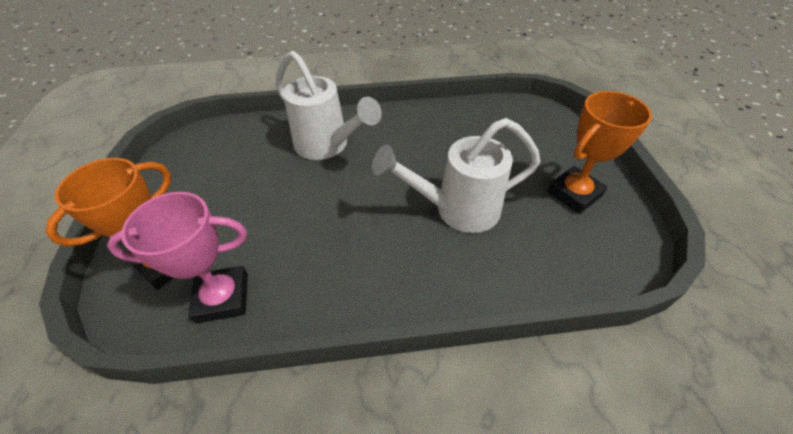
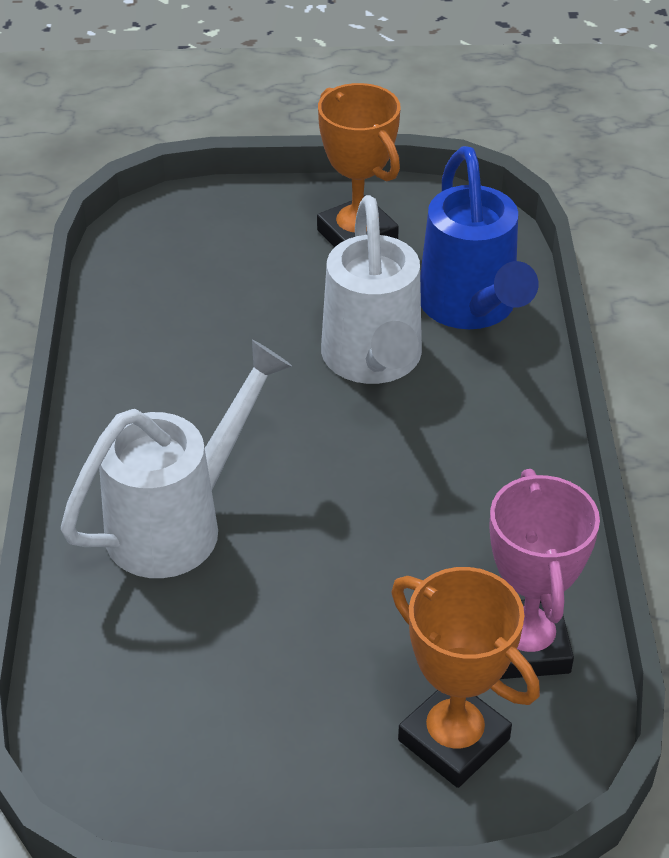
camera: 85 degrees left, 5 degrees down
(526, 258) = (471, 308): none -> blue watering can

